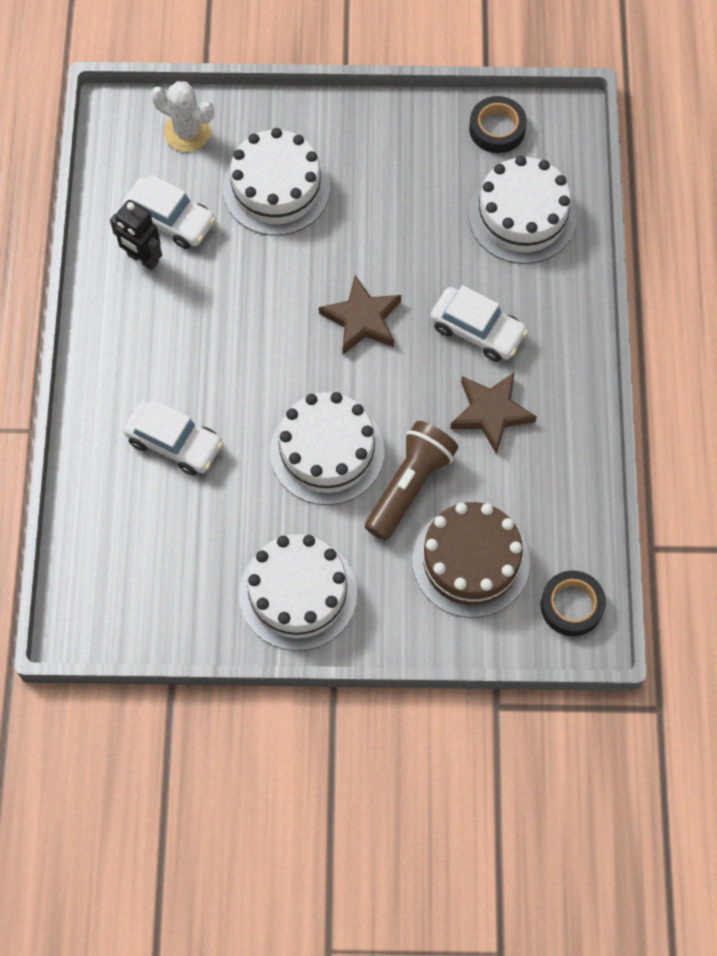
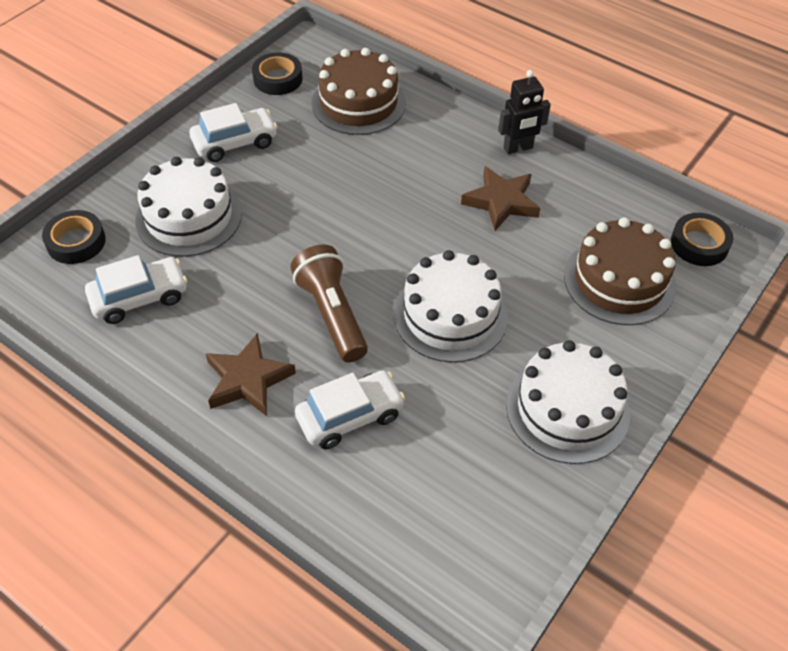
camera: 55 degrees left, 15 degrees down
(142, 259) = (154, 337): black robot -> black robot (518, 148)
(187, 132) = (76, 242): white cactus -> black tape
(362, 319) = (354, 230): brown star -> brown star (248, 379)
(409, 486) = (524, 281): brown flashlight -> brown flashlight (332, 314)
(477, 330) = (426, 173): white car -> white car (235, 143)
(522, 216) = (358, 103): white cake -> brown cake

